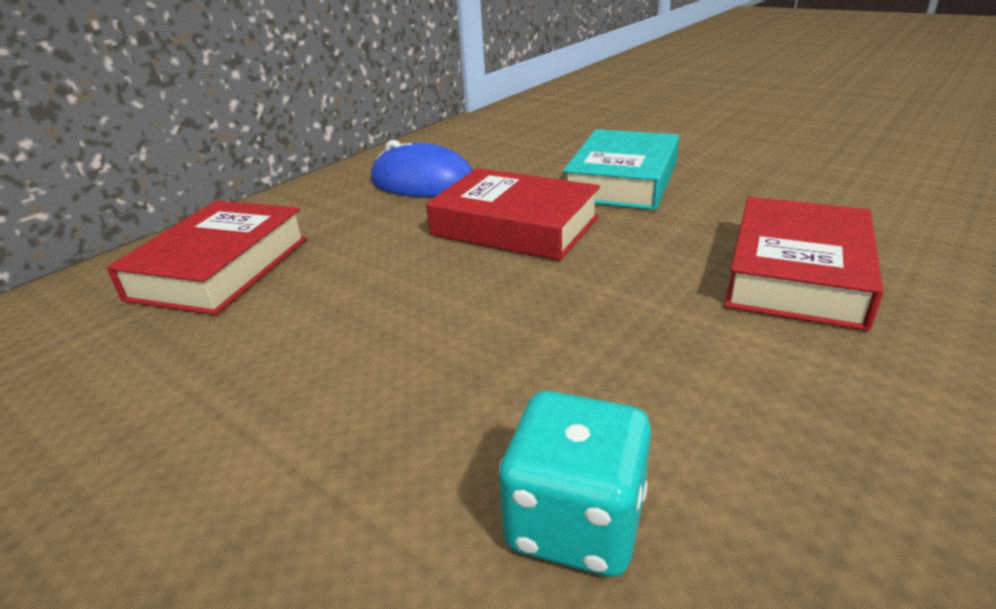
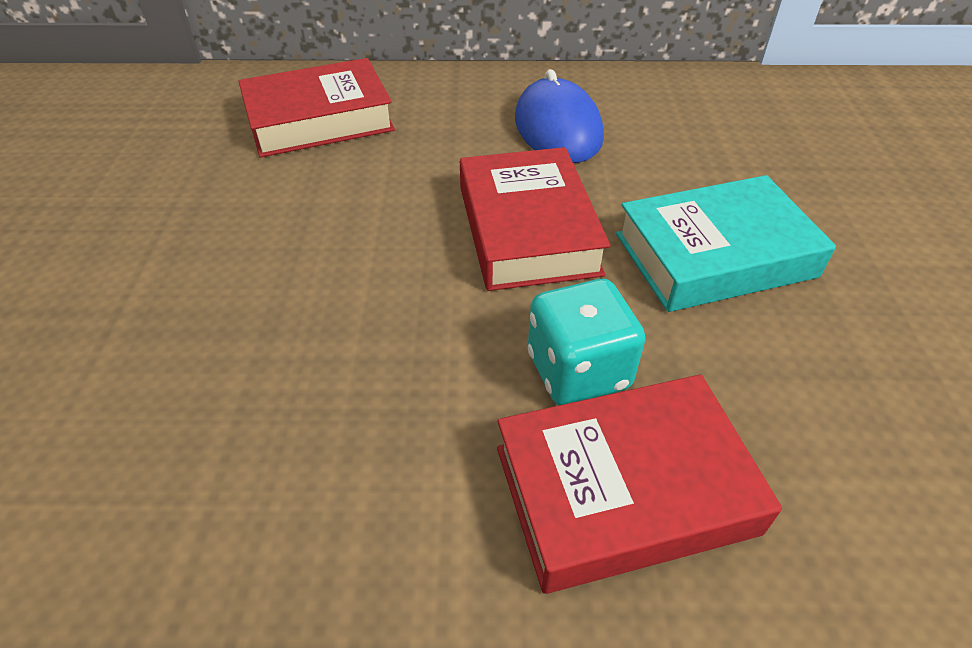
camera: 50 degrees right, 15 degrees up
(575, 522) = (136, 464): turquoise dice -> turquoise dice (578, 371)

